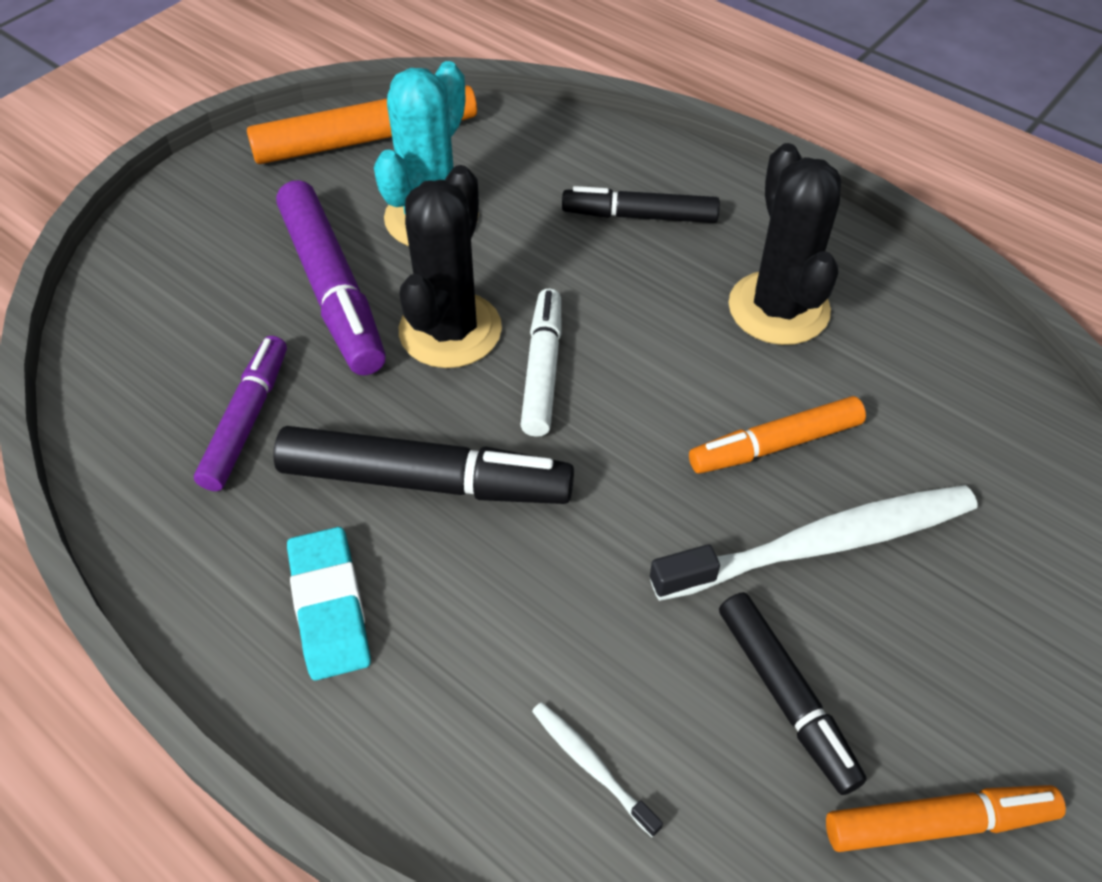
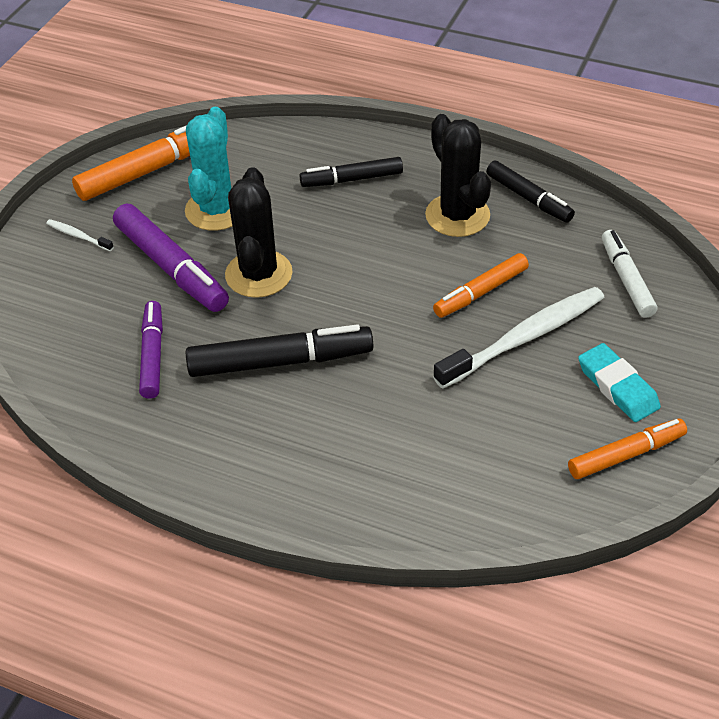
camera: 15 degrees left, 5 degrees down
(330, 607) = (252, 440): turquoise eraser -> turquoise eraser (617, 387)
(542, 370) = (326, 284): white marker -> white marker (626, 280)
(591, 766) = (435, 477): white toothbrush -> white toothbrush (78, 236)
(785, 695) = (528, 417): black marker -> black marker (528, 198)

